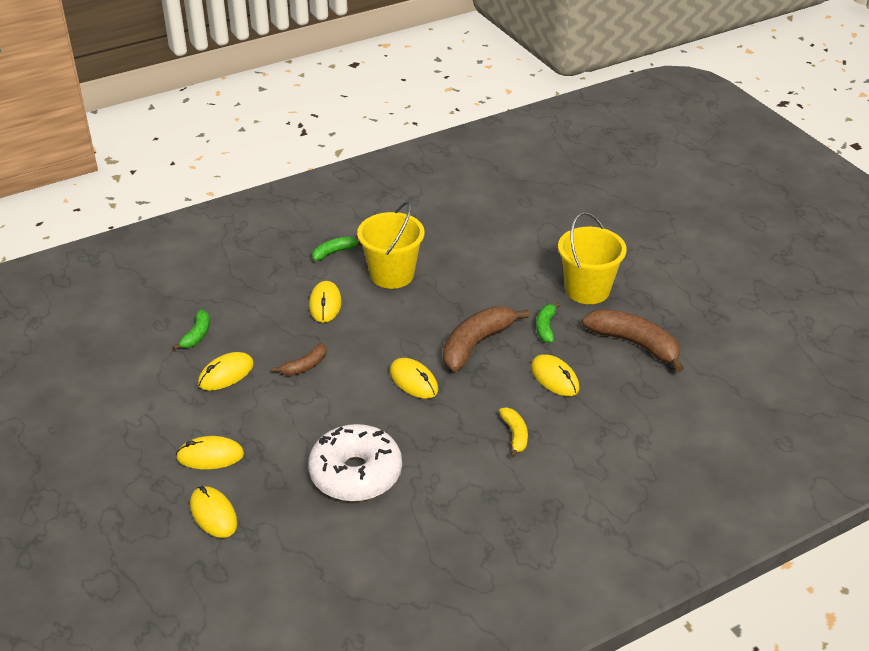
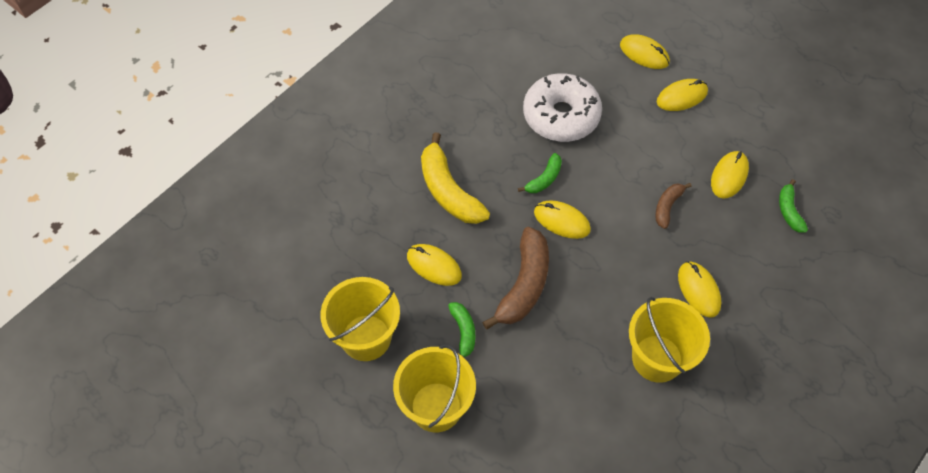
camera: 160 degrees right, 20 degrees up
(334, 252) = (739, 374): green banana -> green banana (544, 179)
(515, 435) = (448, 190): yellow banana -> yellow banana, size x1.89
(635, 344) = (366, 337): brown banana -> yellow bucket

